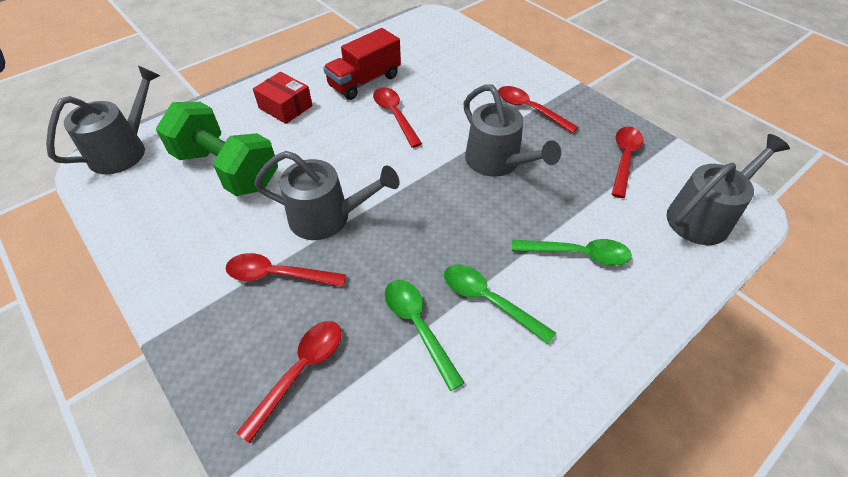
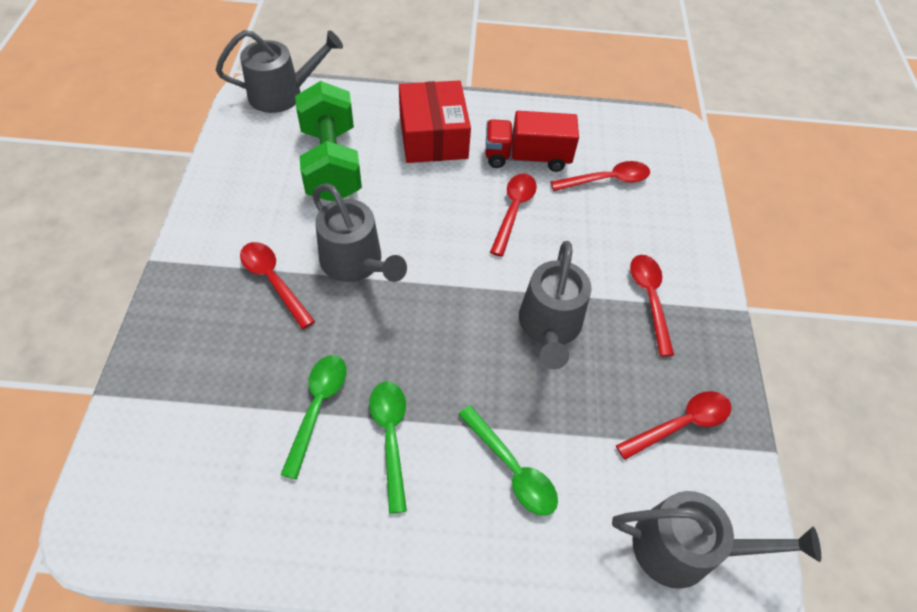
camera: 40 degrees right, 5 degrees up
(285, 107) = (433, 137): red box -> red box, size x1.55
(300, 371) = (211, 366): red spoon -> red spoon (607, 180)

